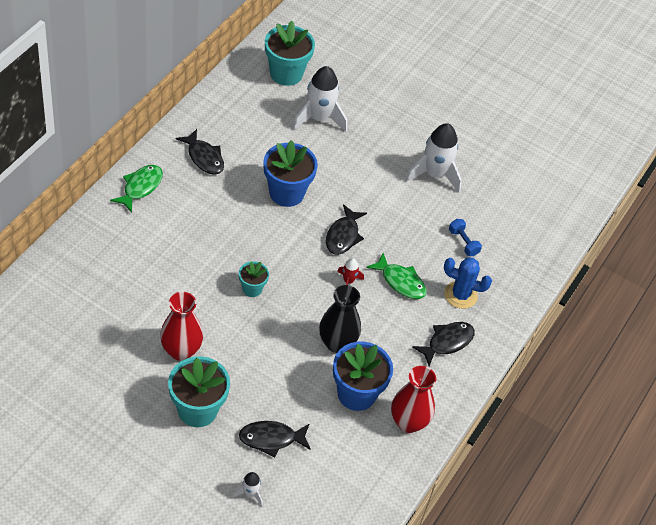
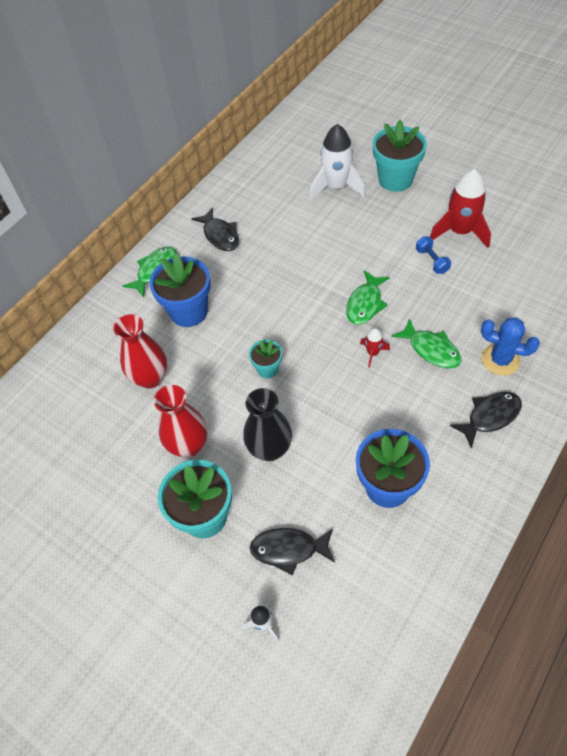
camera: 15 degrees right, 5 degrees up
(286, 73) = (302, 148): turquoise flower pot -> turquoise flower pot (395, 179)
(286, 193) = (304, 263): blue flower pot -> blue flower pot (189, 311)
(337, 343) = (362, 425): black vase -> black vase (270, 449)
(343, 236) = (365, 304): black fish -> green fish
(408, 422) = (451, 519): red vase -> red vase (150, 378)
(434, 174) = (460, 231): white rocket -> red rocket
(463, 242) = (498, 301): blue dumbbell -> blue dumbbell (432, 261)

